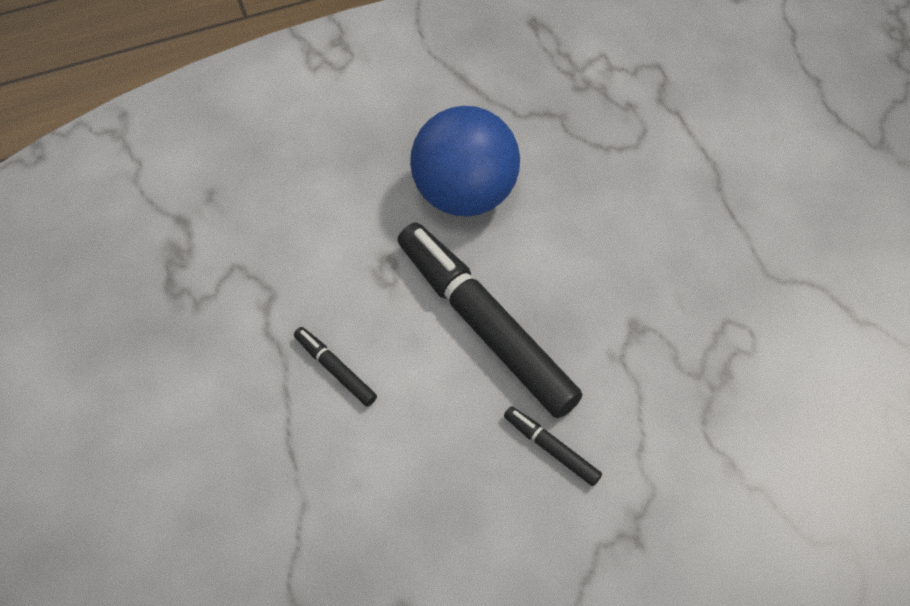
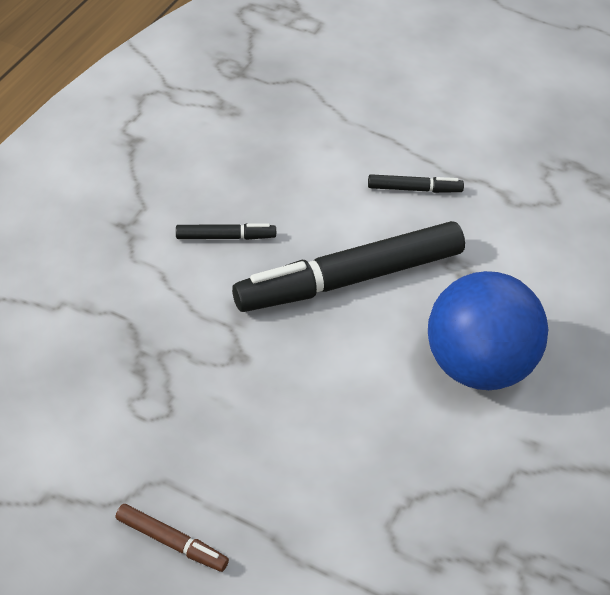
camera: 135 degrees right, 10 degrees down
(485, 326) = (350, 279): black marker -> black marker turned 150 degrees clockwise
(791, 231) = (172, 541): none -> brown marker

